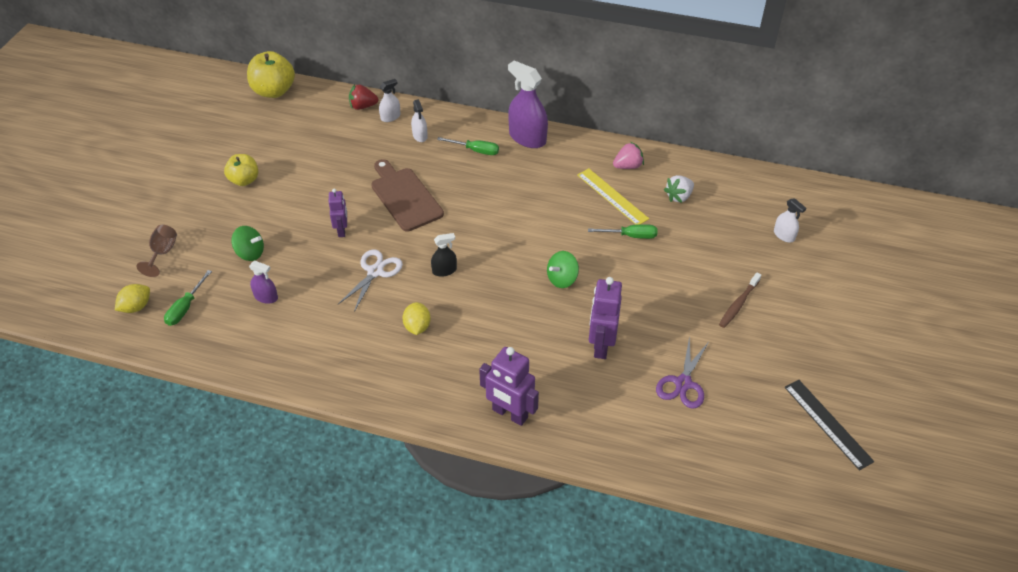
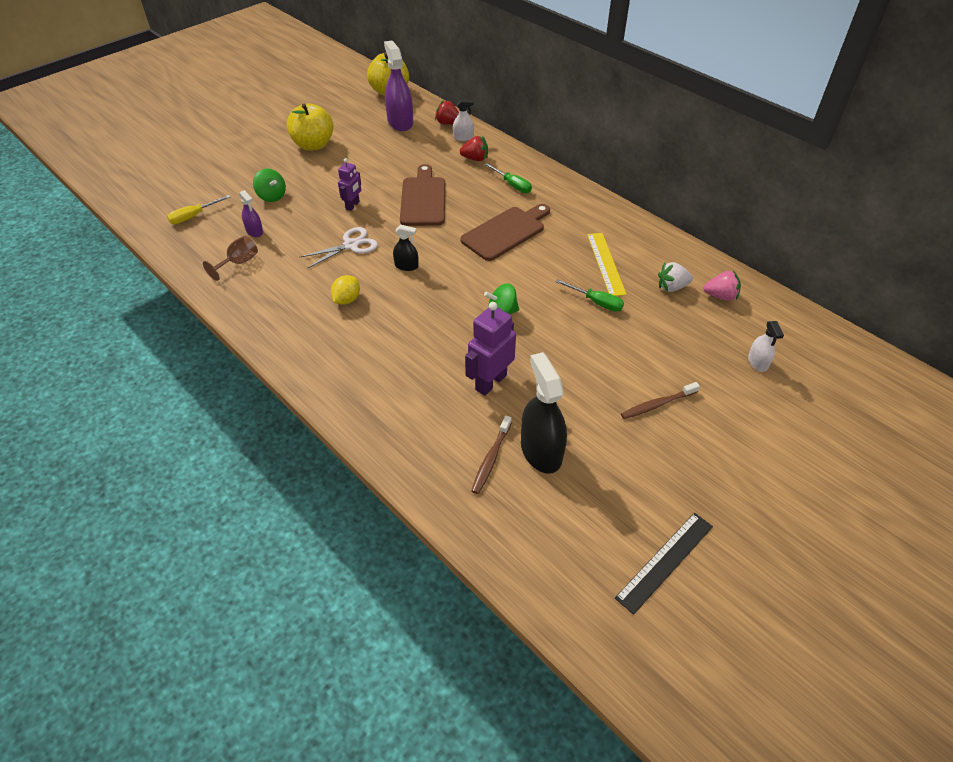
camera: 30 degrees right, 0 degrees up
(136, 307) = (163, 202): yellow lemon -> none
(162, 253) = (213, 173): brown goblet -> brown goblet (238, 263)
(185, 308) = (193, 216): green screwdriver -> yellow screwdriver
(244, 180) = (313, 145): yellow apple -> yellow apple, size x1.54
(420, 136) = (475, 159): white spray bottle -> red strawberry
(506, 201) = (505, 232): none -> brown cutting board
(509, 414) = (361, 402): purple robot -> none
(527, 138) = (566, 190): purple spray bottle -> purple spray bottle (400, 122)
(628, 166) = (642, 244): pink strawberry -> pink strawberry (720, 296)
(651, 409) = (491, 459): none -> brown toothbrush
(683, 383) = (541, 451): purple scissors -> black spray bottle
(828, 423) = (665, 561): black ruler -> black ruler turned 45 degrees clockwise

